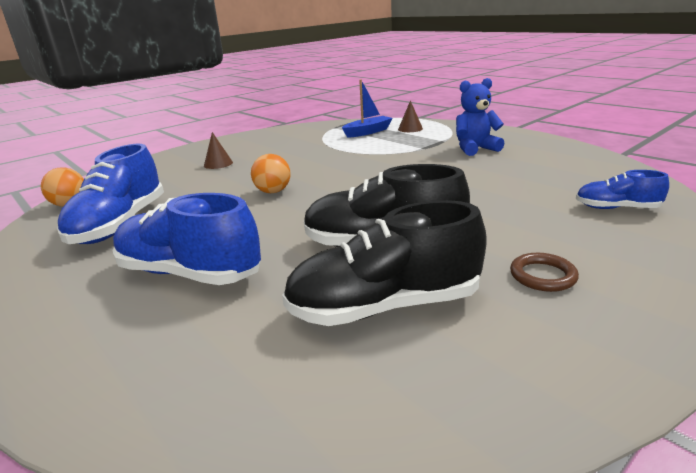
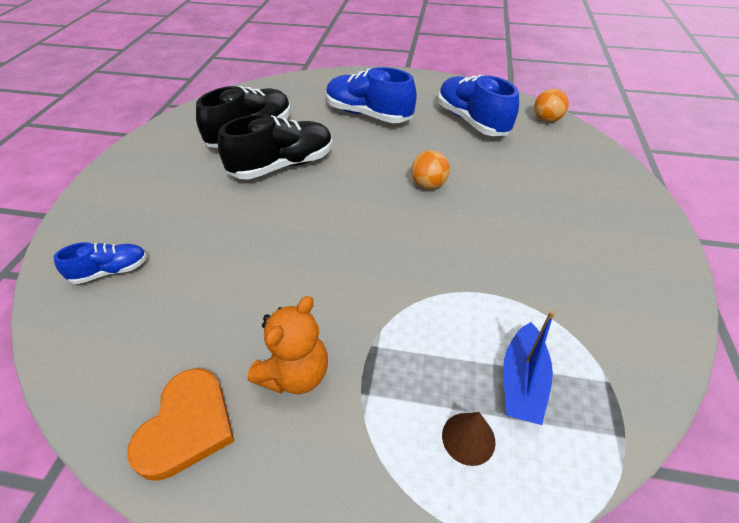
camera: 140 degrees right, 20 degrees up
(189, 273) = (368, 115): blue shoe -> blue shoe turned 135 degrees counterclockwise
(218, 164) = (557, 203): brown cone -> none
(475, 149) = (295, 374): blue teddy bear -> orange teddy bear
(542, 276) = (174, 176): brown ring -> none
(544, 148) = (187, 426): none -> orange heart

